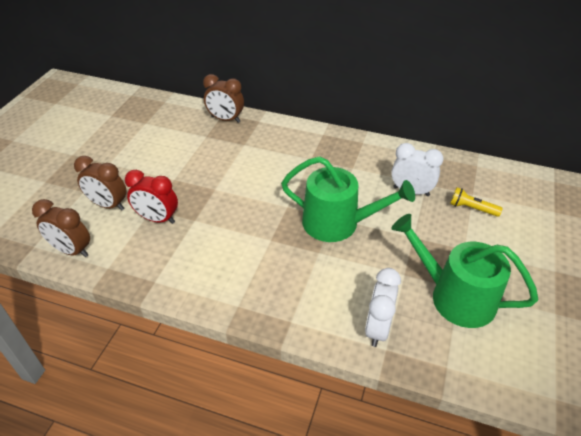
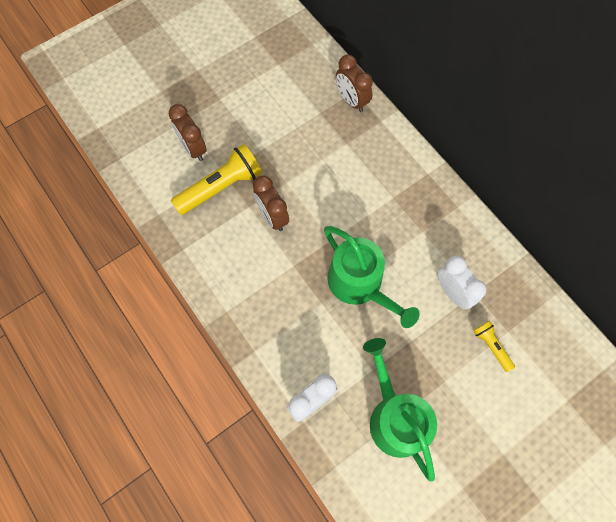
camera: 35 degrees right, 25 degrees up
(72, 250) = (143, 180): brown clock -> brown clock (272, 216)
(157, 219) = (221, 187): red clock -> yellow flashlight

